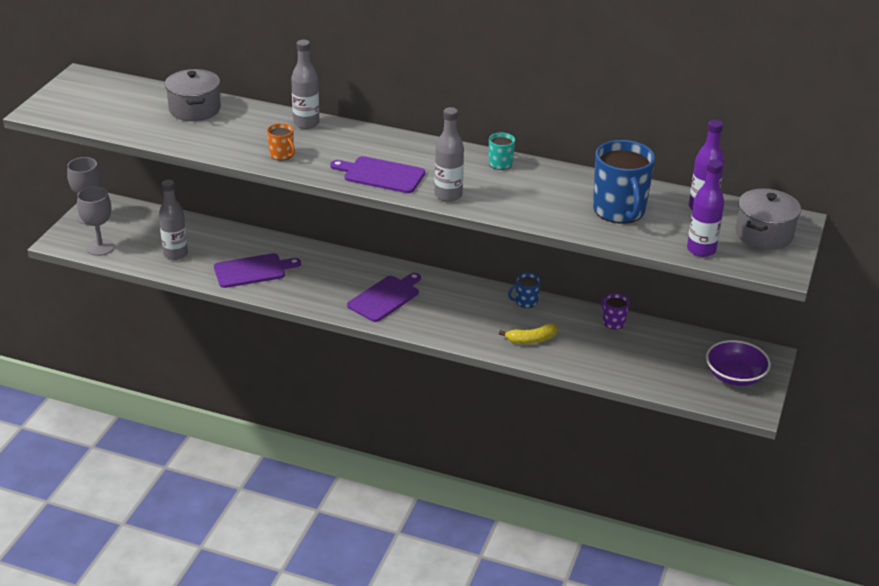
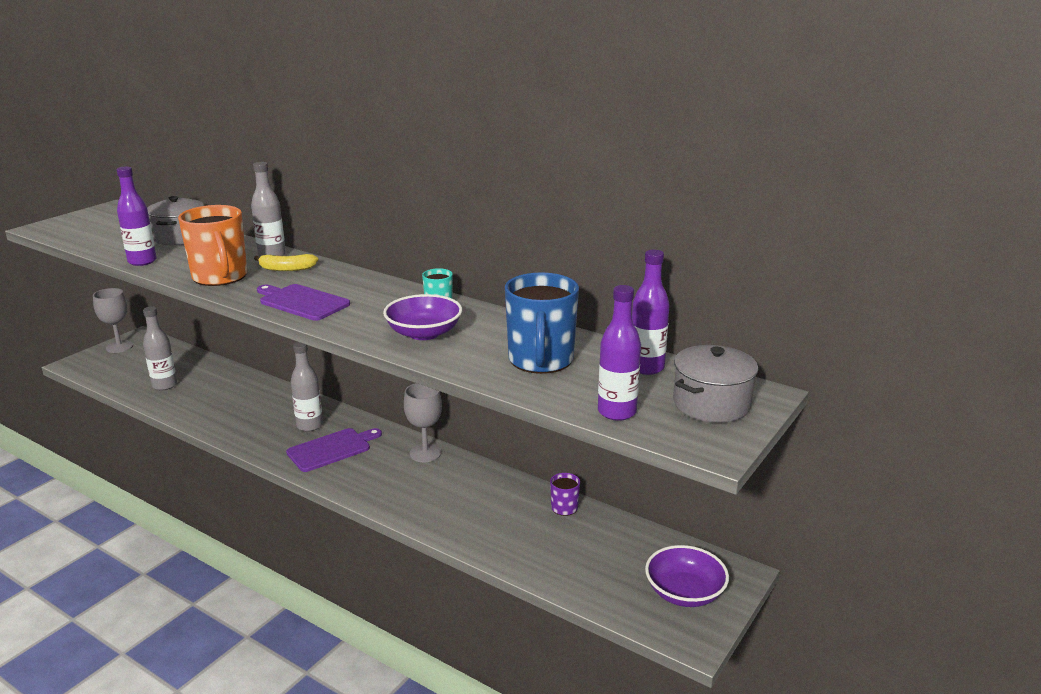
camera: 15 degrees right, 10 degrees down
(100, 247) = (104, 372): grey goblet -> grey goblet (425, 453)
(189, 144) = (142, 261): none -> purple bottle
(252, 270) = (222, 408): purple cutting board -> none
(282, 155) = (220, 277): orange mug -> orange mug, size x2.11
(448, 195) = (355, 326): grey bottle -> grey bottle (309, 425)
(510, 195) = (424, 333): none -> purple bowl
(526, 302) = (477, 472): blue mug -> none
(531, 340) = (459, 514): yellow banana -> yellow banana (287, 269)

